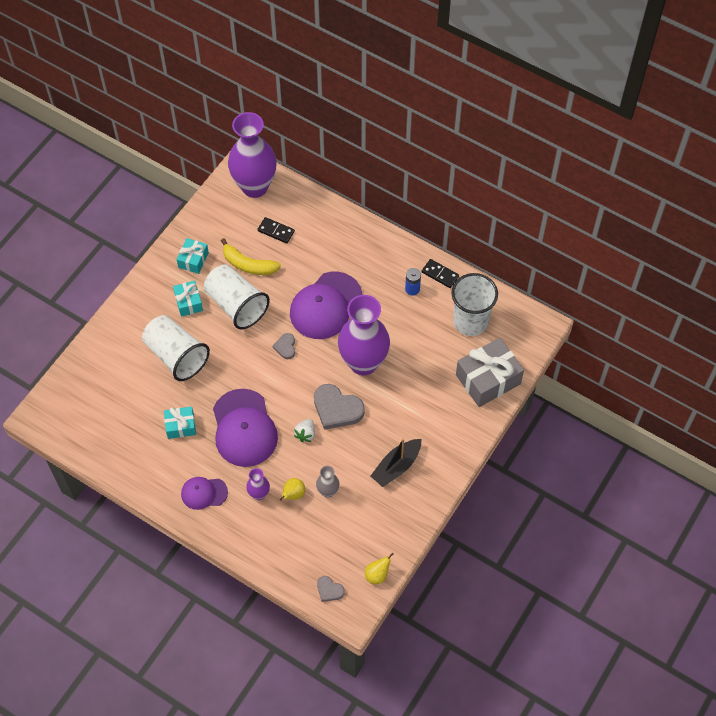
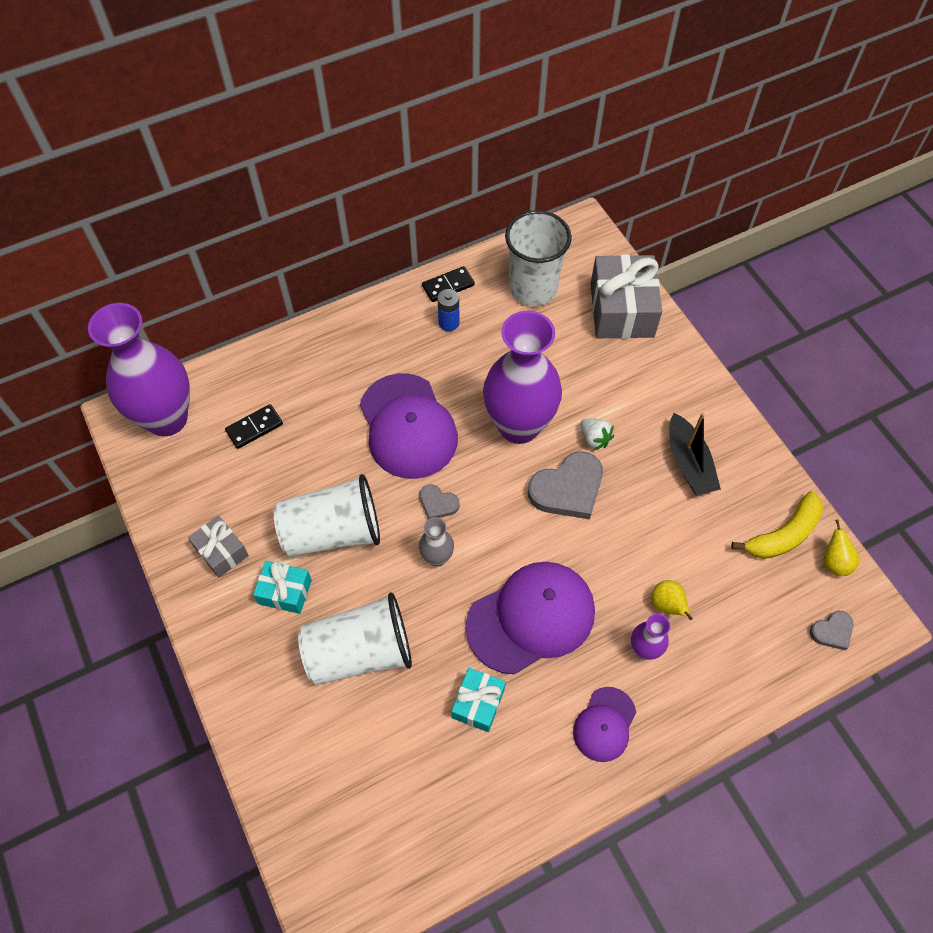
camera: 60 degrees left, 0 degrees up
(193, 260) = (221, 551): turquoise gift -> grey gift
(244, 428) = (531, 618): purple cap -> purple cap turned 45 degrees counterclockwise
(248, 264) = (280, 486): yellow banana -> yellow banana (783, 535)
(305, 434) = (584, 544): white strawberry -> white strawberry (594, 439)
(328, 491) = (684, 560): grey vase -> grey vase (437, 557)

